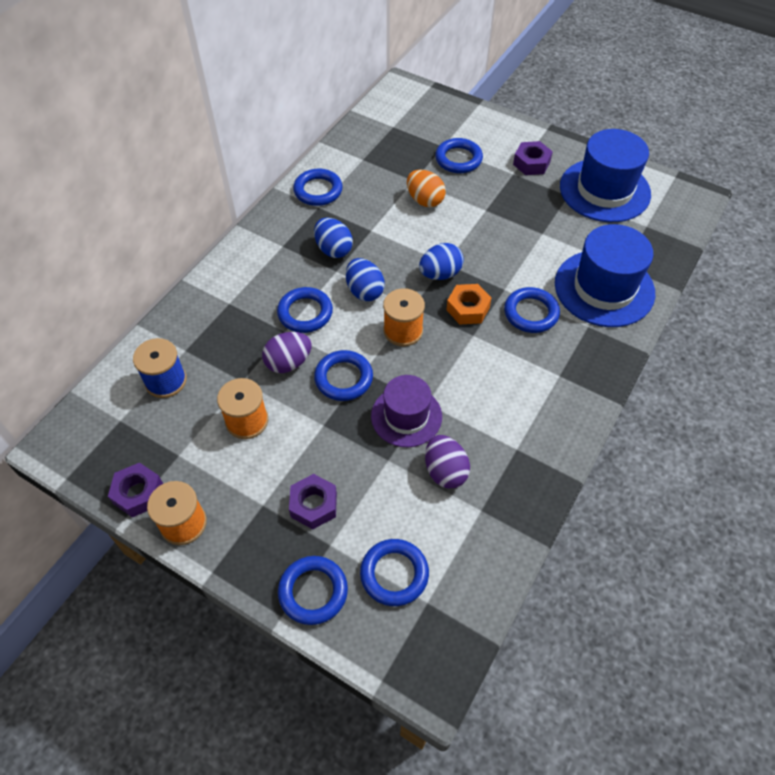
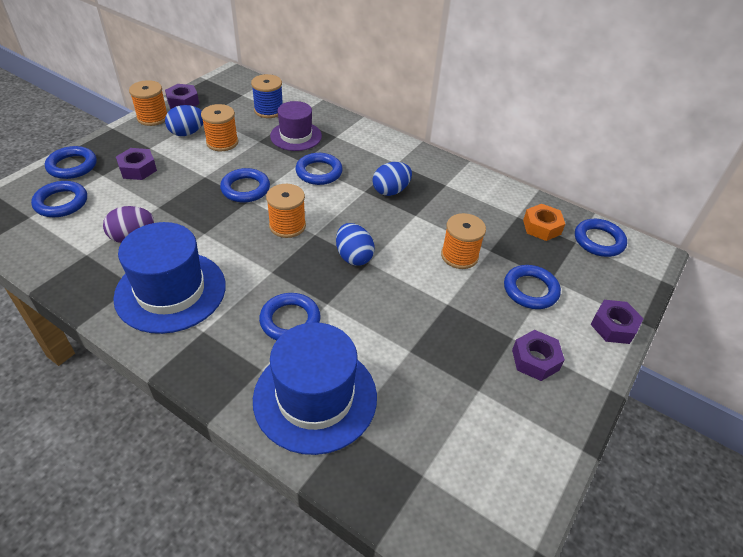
camera: 90 degrees right, 10 degrees down
(288, 363) = (269, 162): purple egg -> none
(318, 190) = (467, 185): blue ring -> blue ring (598, 241)
(364, 291) = (338, 206): blue egg -> blue egg (187, 133)
(406, 416) = (195, 220): purple hat -> purple hat (296, 136)
(425, 200) = (459, 256): orange egg -> orange spool
(468, 309) = (305, 272): orange nut -> orange nut (541, 227)
(487, 119) = (613, 326): none -> purple nut
(604, 190) = (492, 436): blue hat -> blue hat (171, 291)

